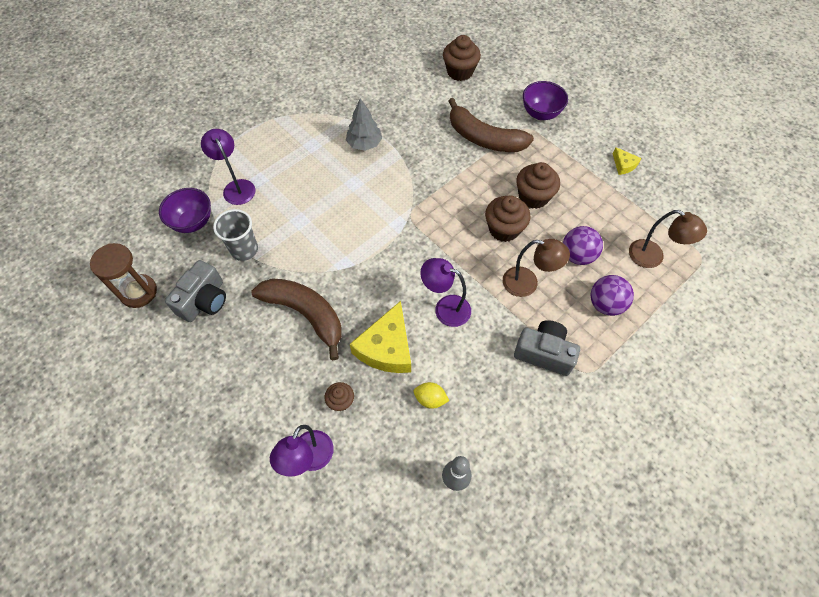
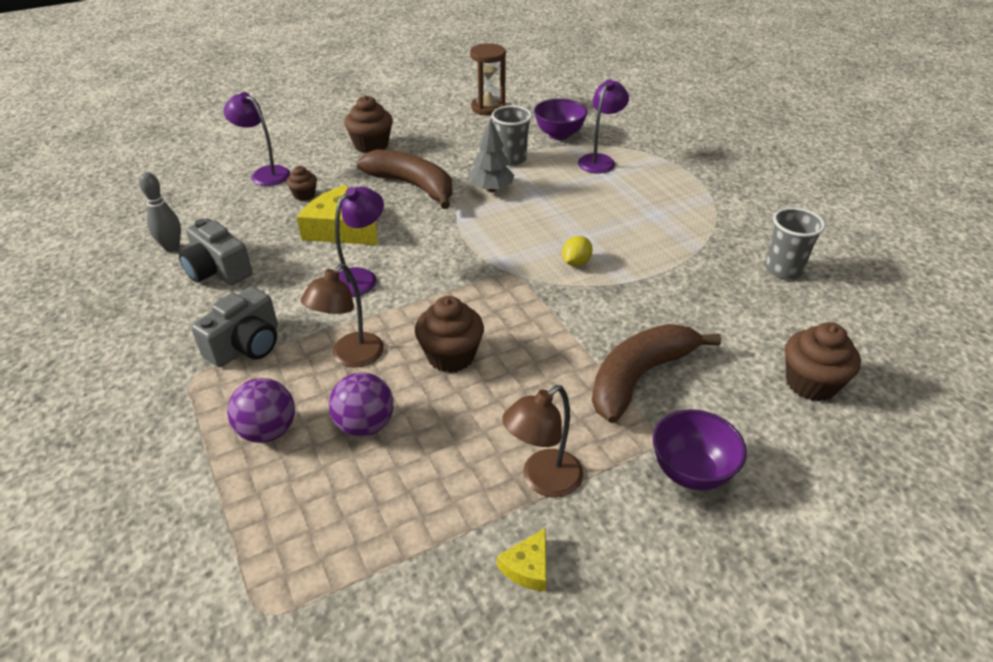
camera: 105 degrees right, 20 degrees down
(204, 300) = (461, 136): grey camera -> grey camera (218, 270)
(236, 187) = (599, 160): purple lamp -> purple lamp turned 45 degrees counterclockwise
(305, 314) = (412, 186): brown banana -> brown banana turned 105 degrees counterclockwise
(361, 81) = (783, 270): none -> grey cup
(364, 144) = (649, 255): grey tree -> grey tree (491, 189)
(430, 399) = (262, 247): yellow lemon -> yellow lemon (576, 262)
(533, 197) = (497, 405): brown cupcake -> brown cupcake (371, 145)
(623, 165) = (527, 567): yellow cheese -> yellow cheese turned 45 degrees counterclockwise
(653, 257) = (307, 528): brown lamp -> brown lamp (543, 480)

